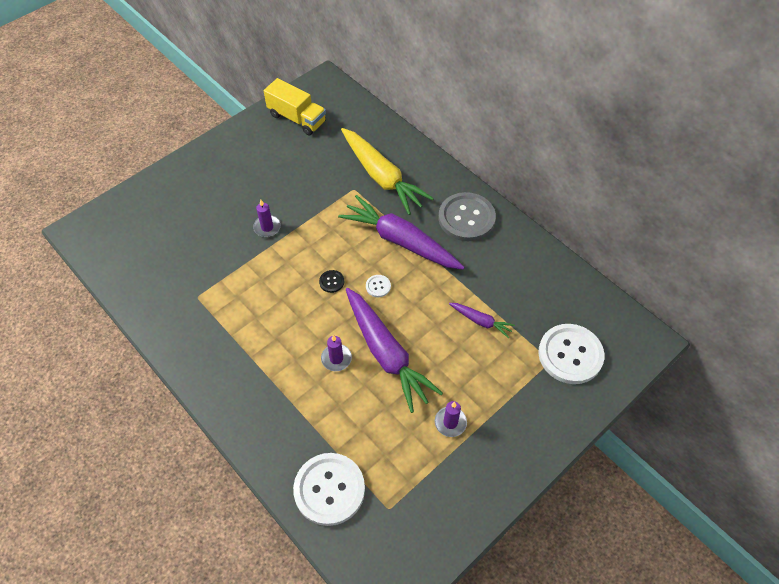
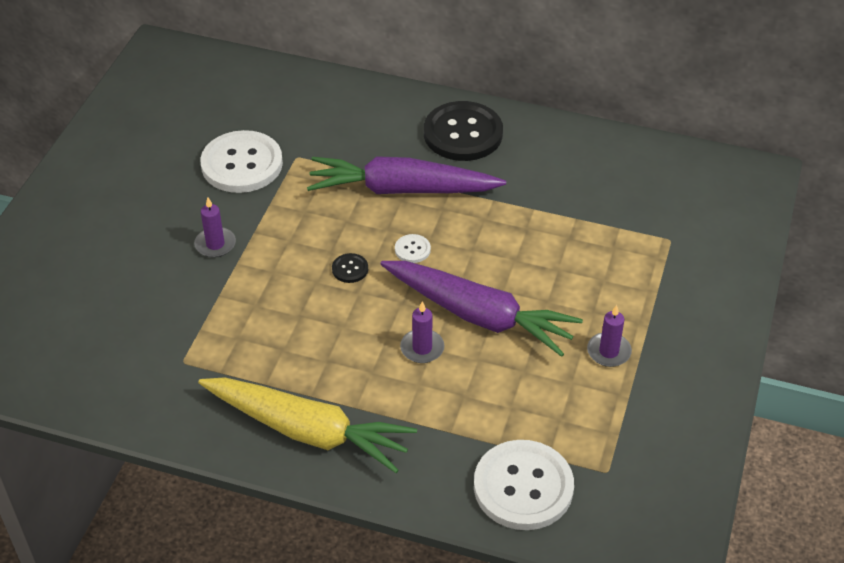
camera: 30 degrees left, 10 degrees down
(297, 118) = (155, 106): yellow truck -> none
(382, 177) = (322, 129): yellow carrot -> yellow carrot (308, 431)
(466, 218) = (463, 133): grey button -> black button
(481, 321) = (563, 234): purple carrot -> none
(570, 355) = (687, 224): white button -> white button (242, 164)

